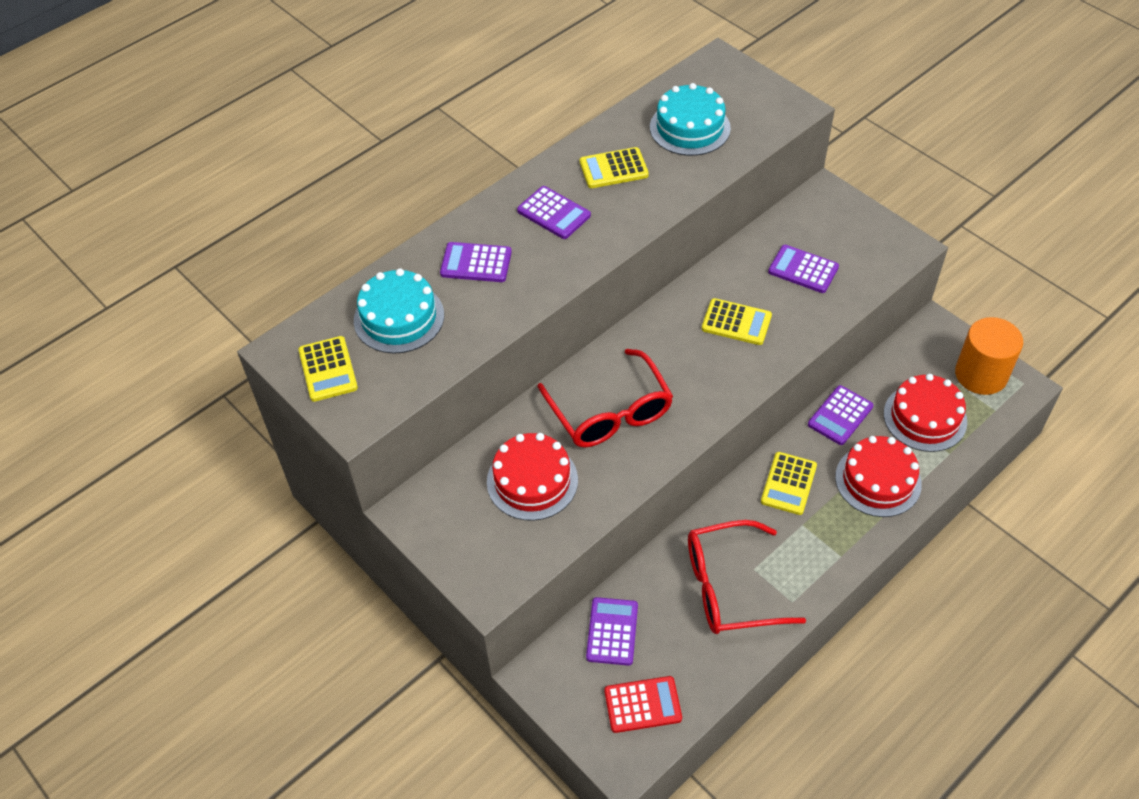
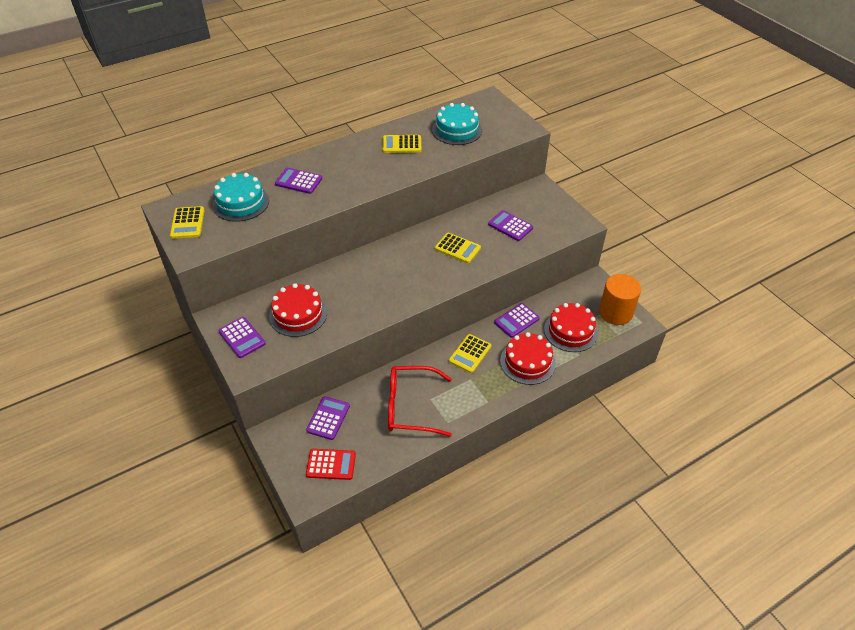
camera: 10 degrees right, 5 degrees down
(553, 213) = (356, 162): purple calculator -> purple calculator (242, 337)
(610, 412) = (360, 285): red glasses -> none

